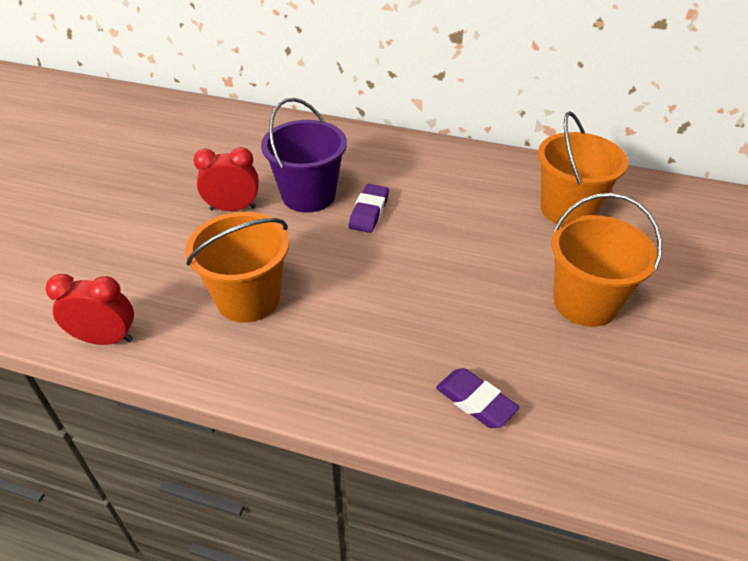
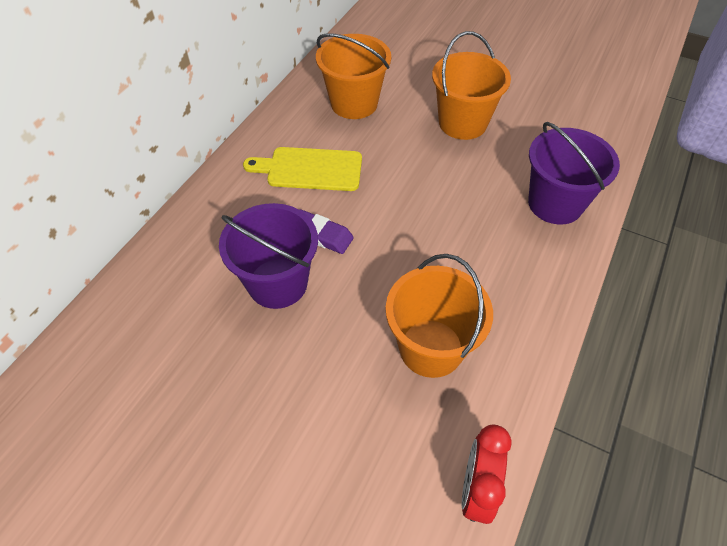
camera: 80 degrees left, 10 degrees up
(233, 208) = (279, 359): red clock -> none
(452, 193) = (310, 169): none -> yellow cutting board
(475, 402) = (555, 203): purple eraser -> purple bucket

